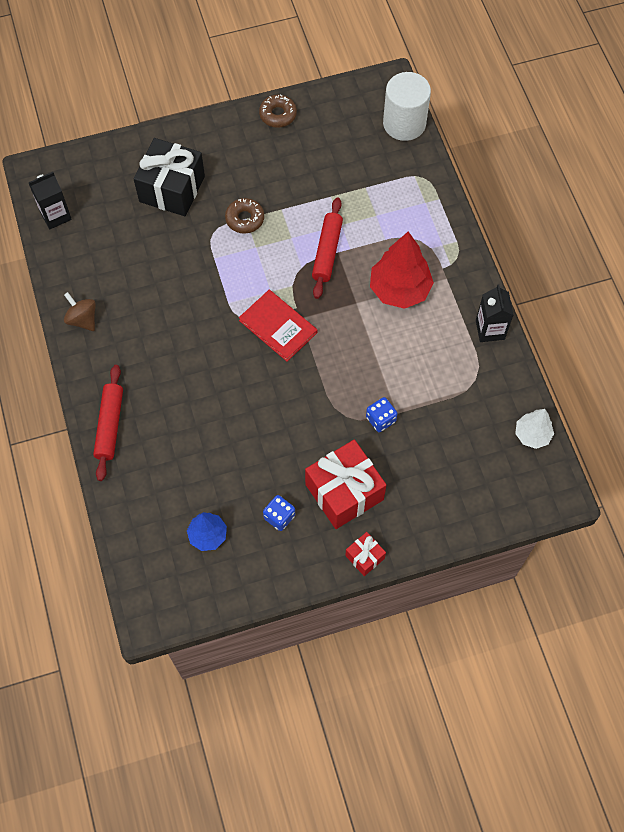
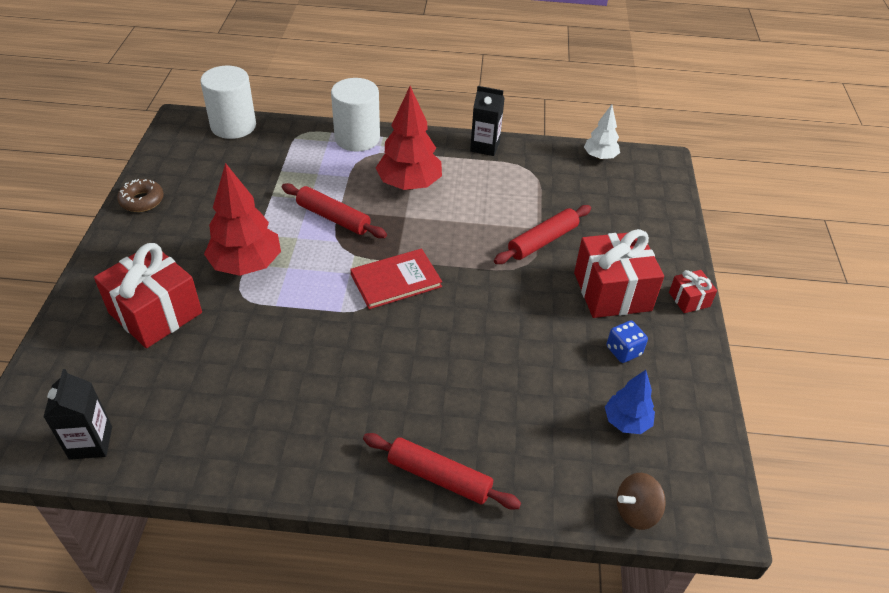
camera: 70 degrees left, 20 degrees down
(82, 319) = (269, 460): brown spinning top -> brown spinning top (636, 511)
(172, 189) = (155, 313): black gift -> red gift
(245, 219) = (246, 265): brown donut -> red tree
(380, 419) = (542, 241): blue dice -> red rolling pin
(442, 222) = (357, 138): none -> white cylinder

